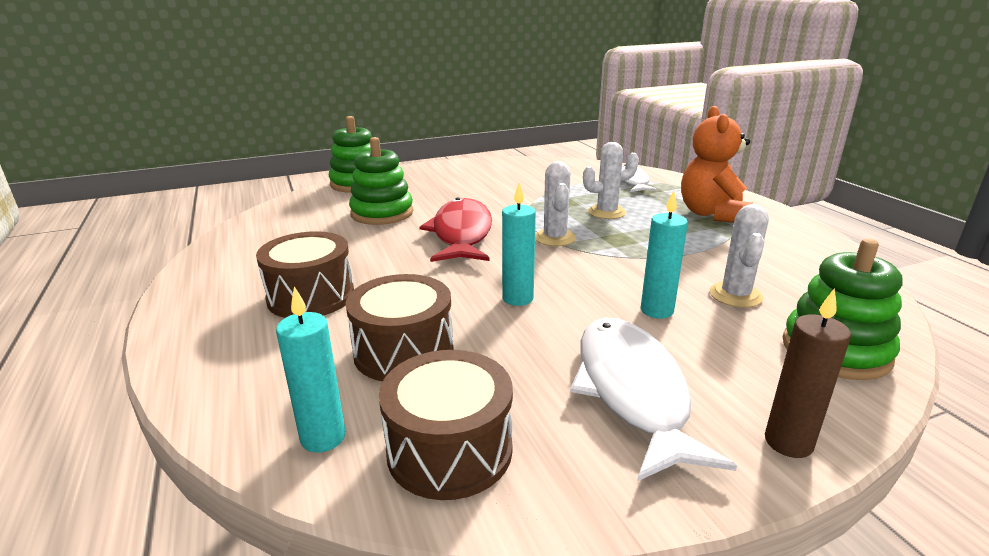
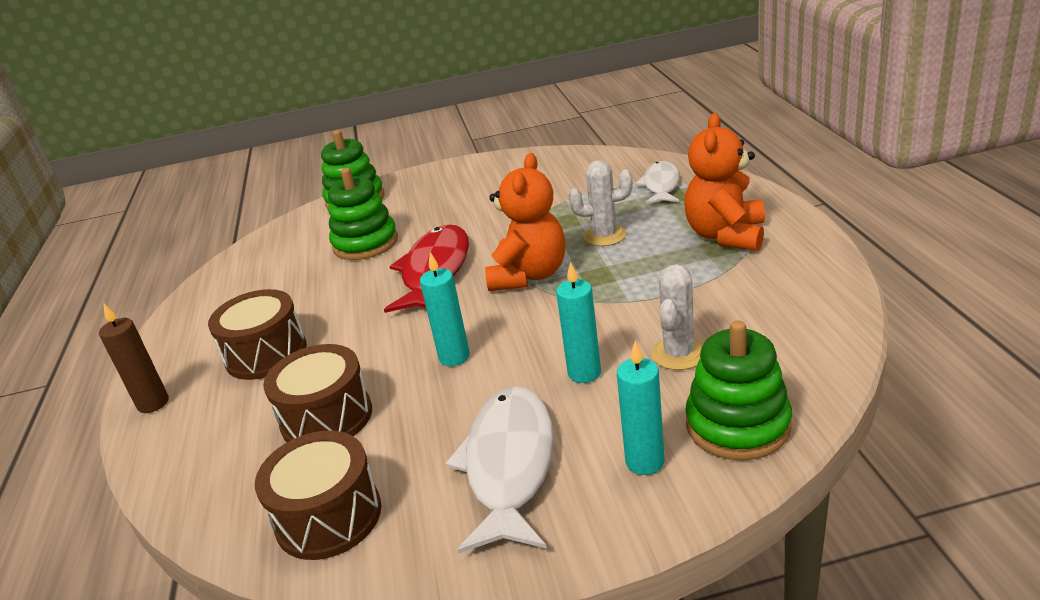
camera: 15 degrees right, 5 degrees up
(323, 437) = (235, 500): turquoise candle -> turquoise candle (645, 462)
(555, 238) = (529, 275): white cactus -> orange teddy bear
(788, 442) = (620, 523): brown candle -> brown candle (153, 403)

